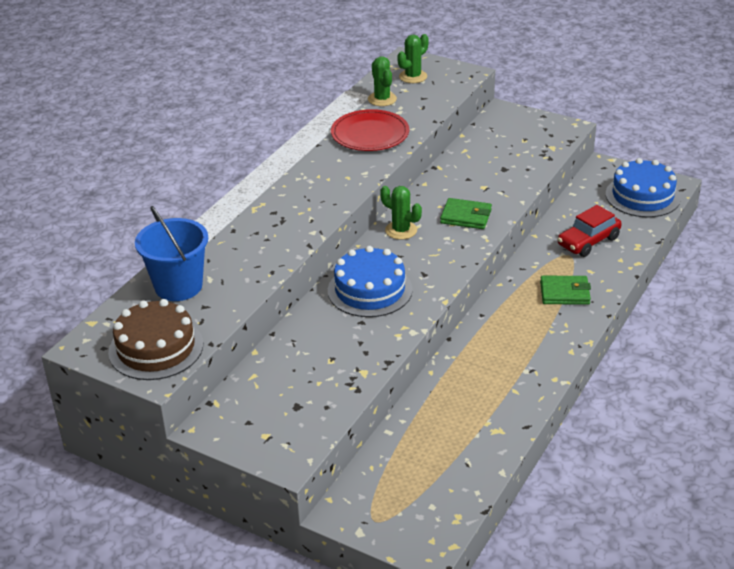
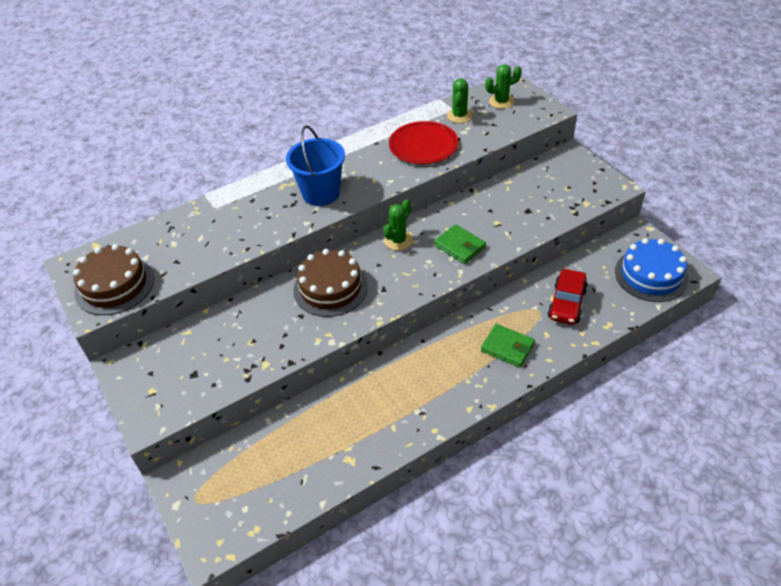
camera: 30 degrees right, 10 degrees up
(178, 286) = (174, 236): blue bucket -> blue bucket (321, 193)
(370, 290) = (330, 288): blue cake -> brown cake
(401, 230) = (398, 241): green cactus -> green cactus turned 60 degrees clockwise
(588, 241) = (566, 303): red car -> red car turned 60 degrees counterclockwise

